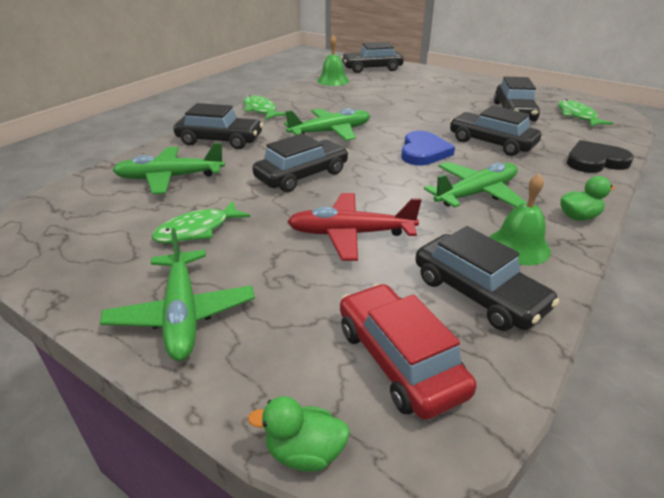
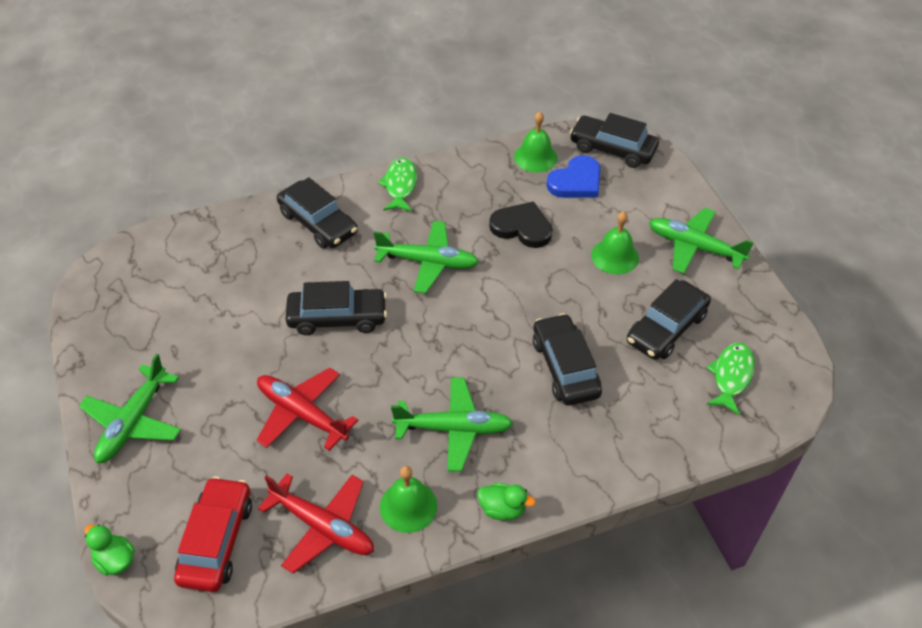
camera: 35 degrees right, 15 degrees up
(170, 178) = (235, 262): green plane -> green plane (694, 247)
(197, 230) = (203, 343): green fish -> none
(423, 152) = (479, 344): blue heart -> blue heart (576, 181)
(439, 98) = (615, 256): none -> green bell
(478, 293) = (322, 527): black car -> red plane
(595, 161) = (631, 455): black heart -> black heart (522, 227)

